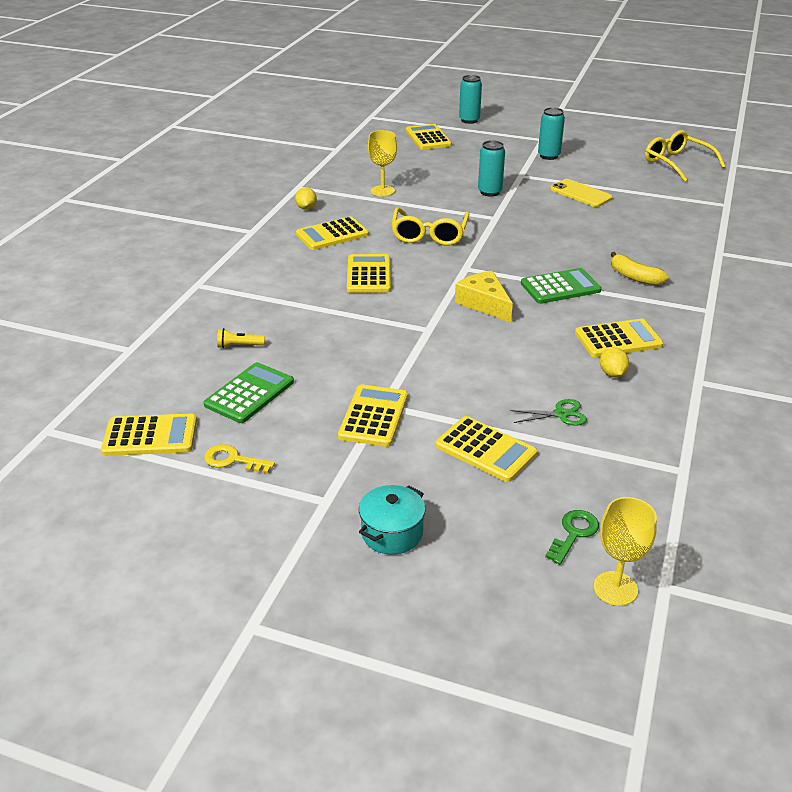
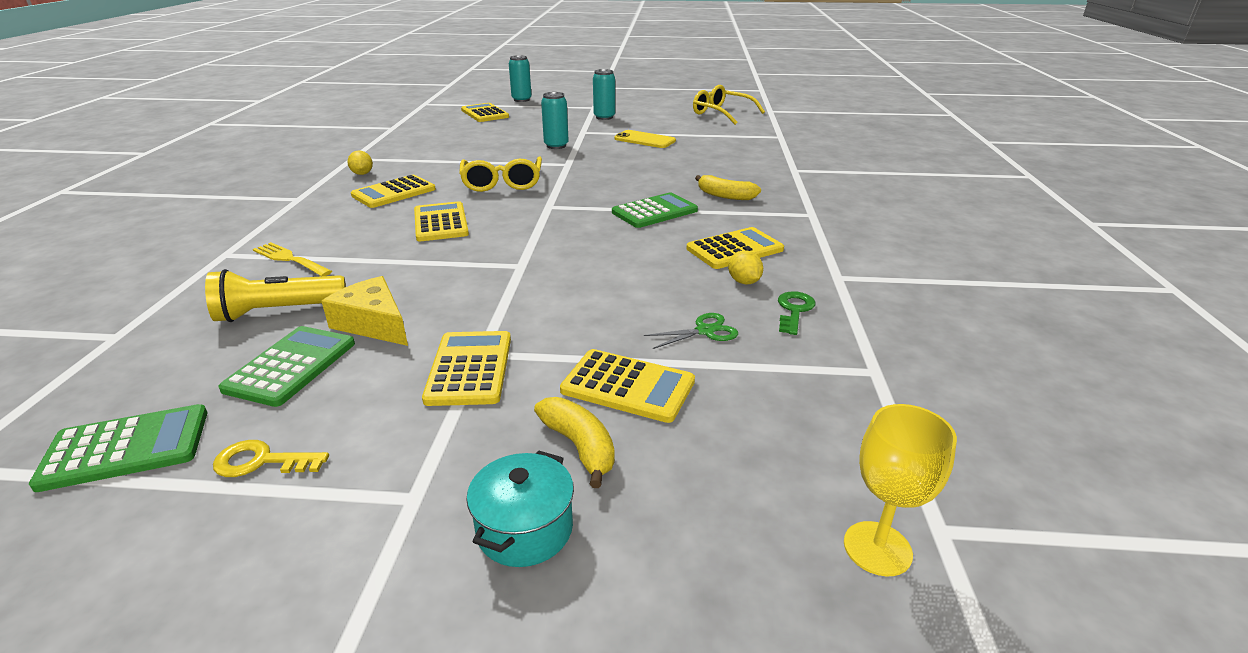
camera: 15 degrees left, 5 degrees down
(150, 436) = (126, 448): yellow calculator -> green calculator
(239, 346) = (278, 312): yellow flashlight -> yellow flashlight, size x1.98
(246, 297) = (290, 259): none -> yellow fork
(382, 191) = (445, 154): yellow goblet -> none
(439, 487) = (580, 446): none -> yellow banana
(484, 303) = (578, 234): yellow cheese -> yellow cheese (373, 323)
(574, 533) = (784, 476): green key -> green key (794, 310)

